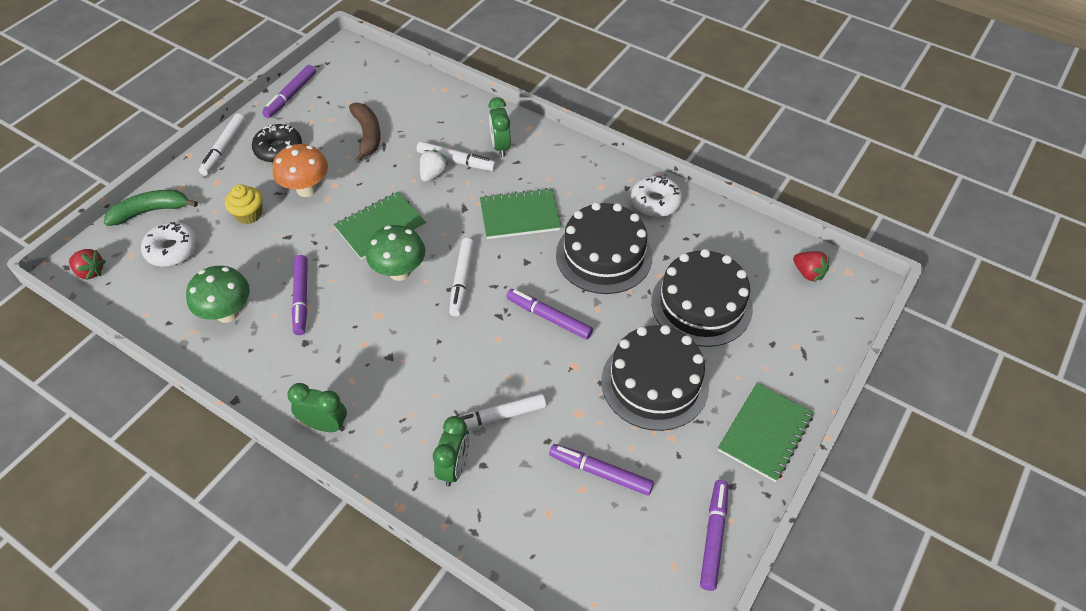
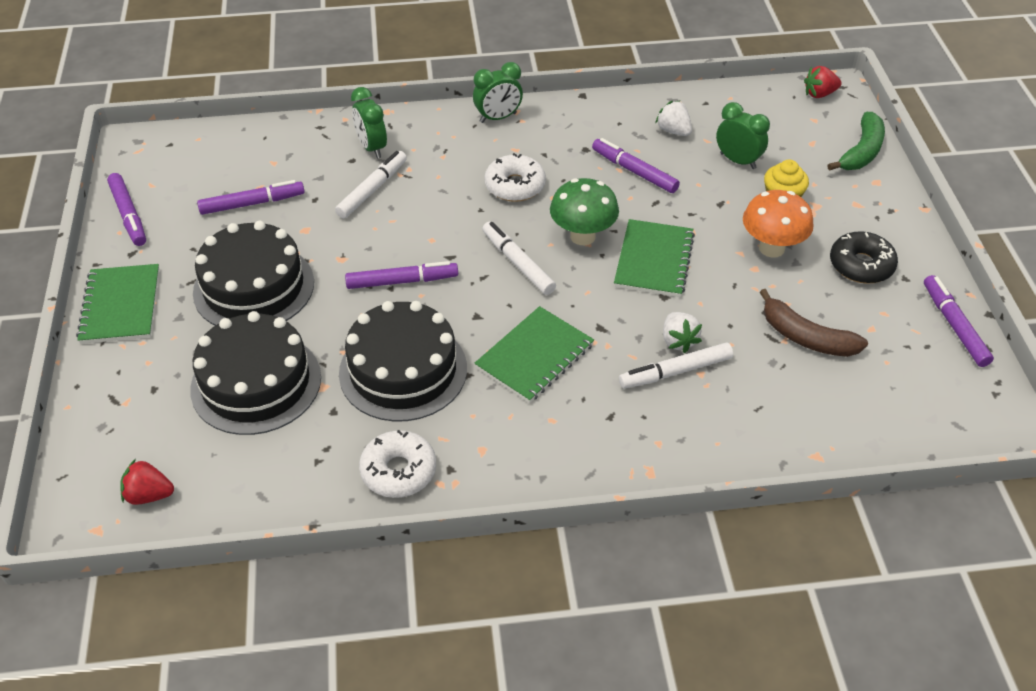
camera: 140 degrees right, 5 degrees down
(172, 250) = (791, 140): white donut -> white donut (515, 186)
(224, 148) = (908, 233): white marker -> none
(227, 313) = (673, 131): green mushroom -> white strawberry
(500, 146) = (651, 422): green clock -> green clock (738, 161)

